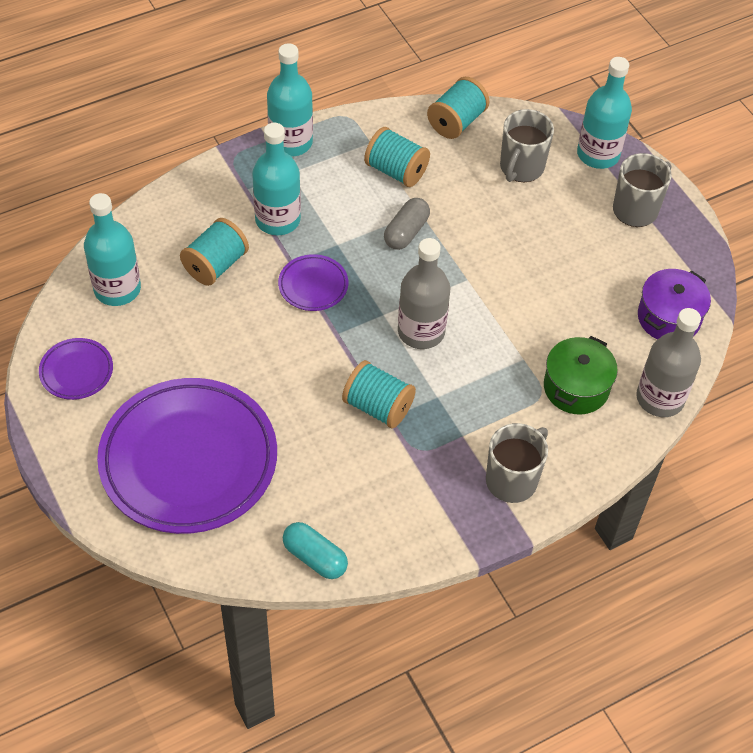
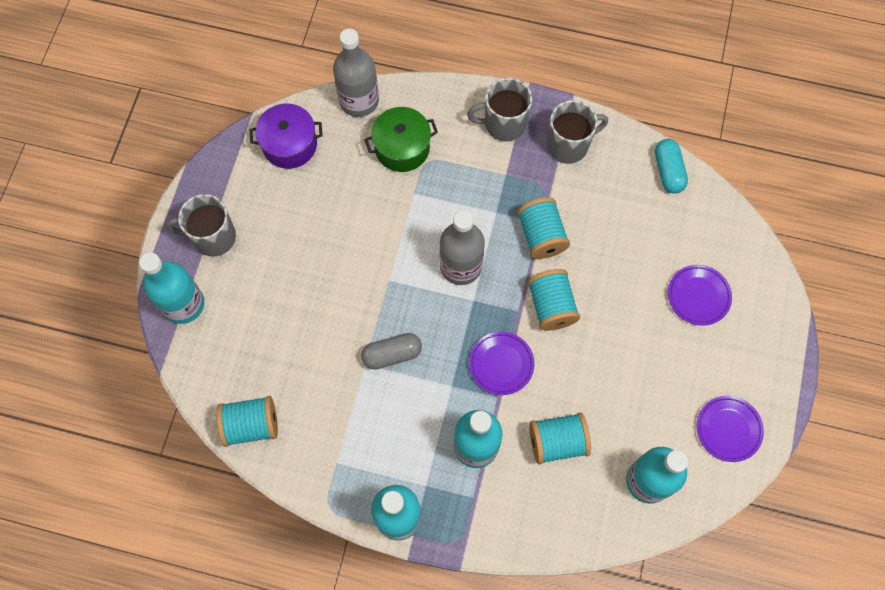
camera: 135 degrees left, 15 degrees up
(189, 460) = (698, 296): purple plate -> purple plate, size x0.43
(396, 171) = (345, 416): turquoise spool -> turquoise spool (551, 306)
(521, 168) = (251, 340): grey mug -> grey mug (569, 145)

